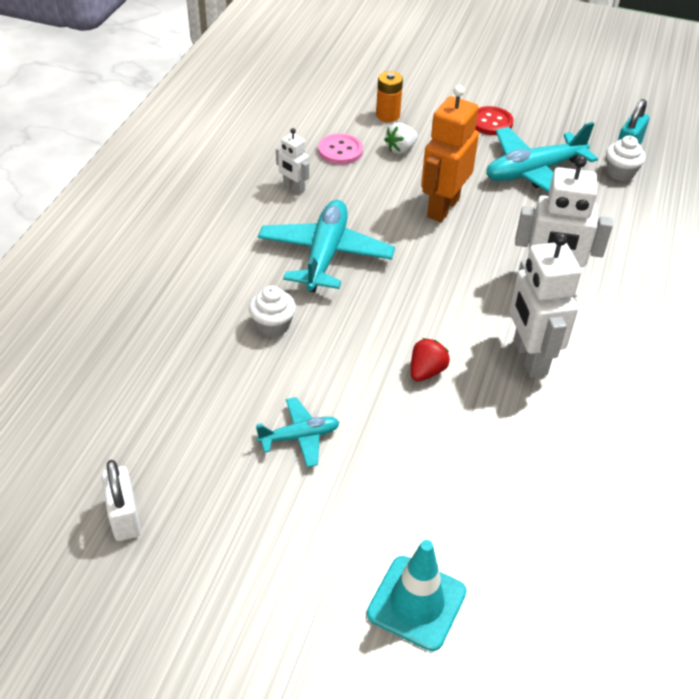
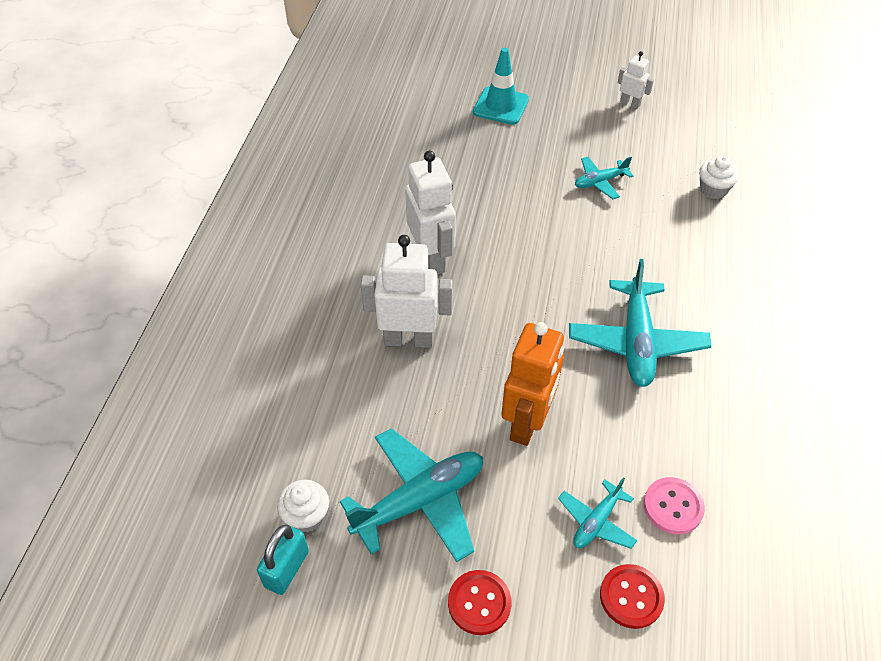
camera: 175 degrees right, 5 degrees up
(124, 517) = (692, 128): white padlock -> none
(273, 325) = (655, 263): white cupcake -> white cupcake (713, 189)
(293, 188) = (705, 431): white robot -> white robot (630, 103)
(387, 115) = (631, 597): orange battery -> red button
(400, 149) = (596, 521): white strawberry -> turquoise plane
(426, 371) = (516, 238): red strawberry -> none

